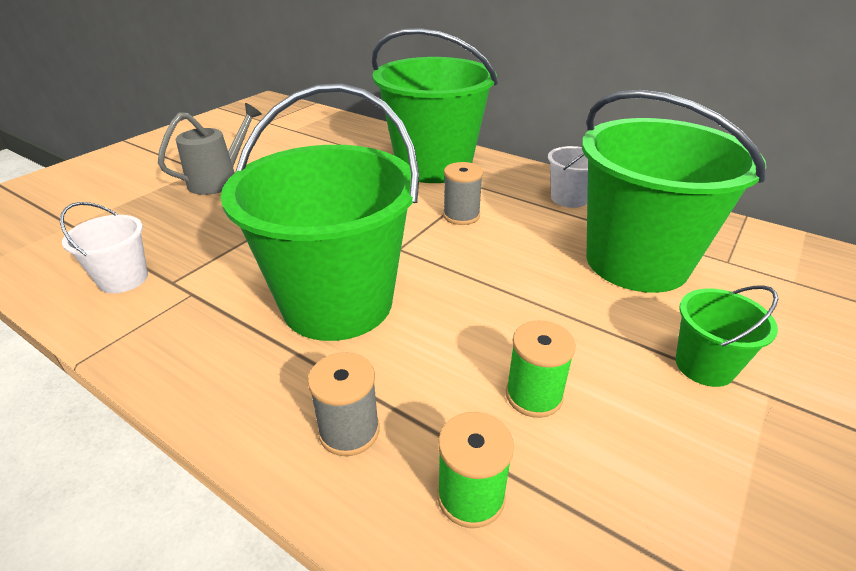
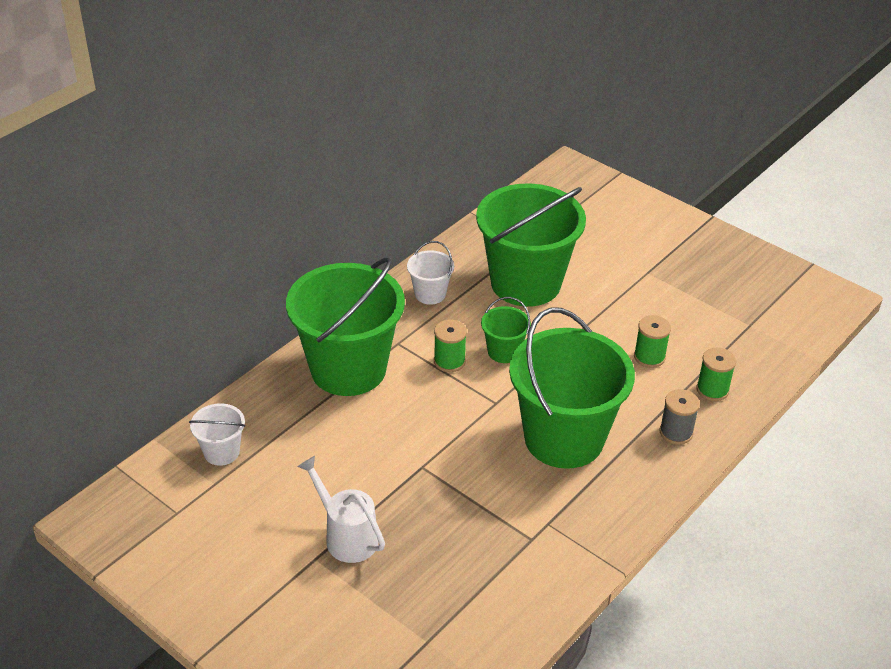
camera: 85 degrees left, 5 degrees up
(123, 279) = (525, 572): white bucket -> white bucket (221, 452)
(220, 180) = (346, 536): grey watering can -> white watering can
(461, 216) = (449, 361): grey spool -> green spool
(704, 366) = (626, 287): green bucket -> green bucket (504, 351)

